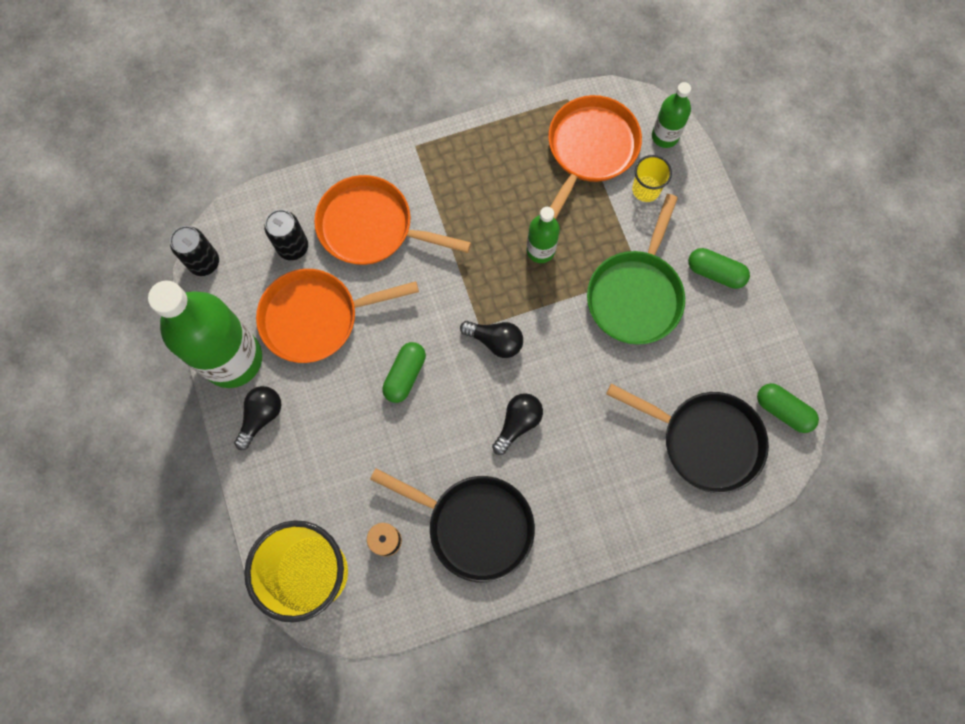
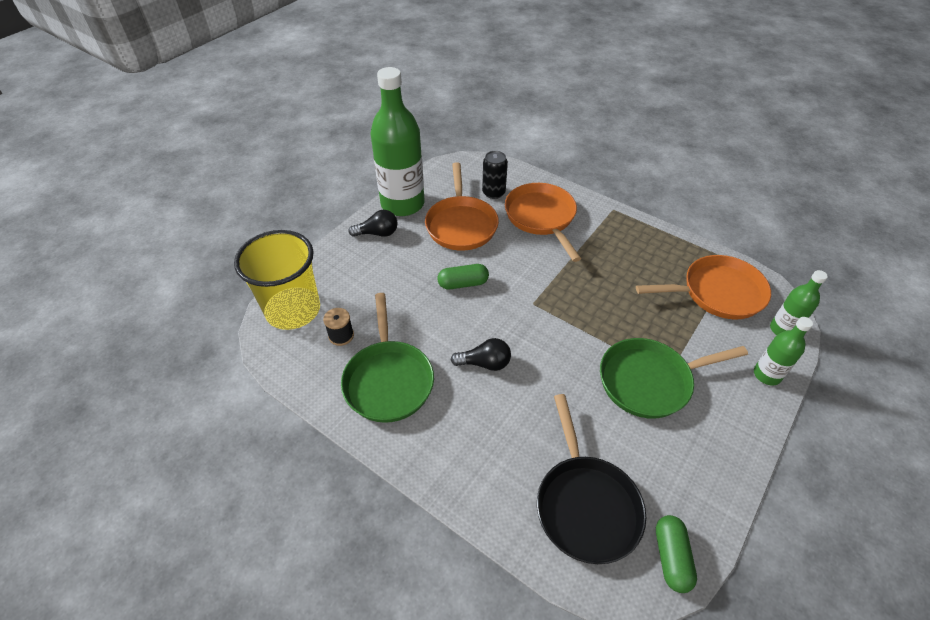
camera: 55 degrees right, 25 degrees down
(204, 262) = (448, 165): black can -> none
(316, 317) = (461, 224): orange pan -> orange pan turned 135 degrees counterclockwise
(474, 525) = (388, 379): black pan -> green pan
(495, 341) = (531, 317): black light bulb -> none
(540, 250) = (618, 306): green bottle -> green bottle (766, 375)
(646, 189) = (731, 341): yellow cup -> none
(715, 273) = (725, 426): green capsule -> none

